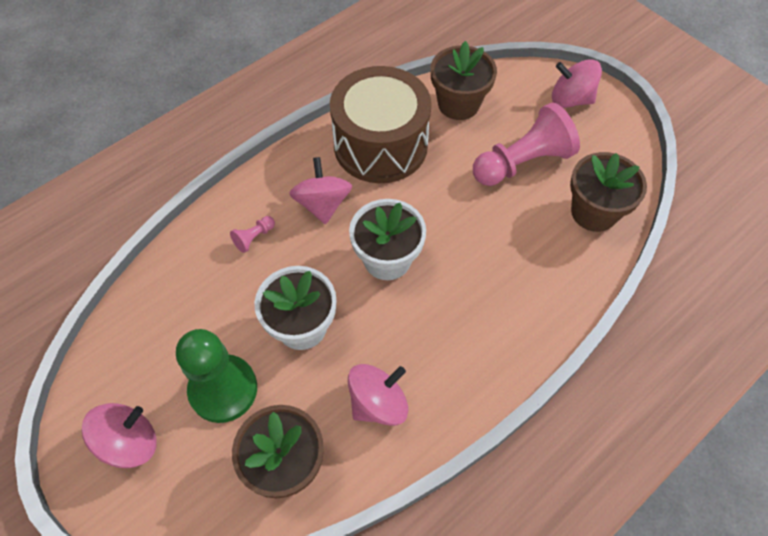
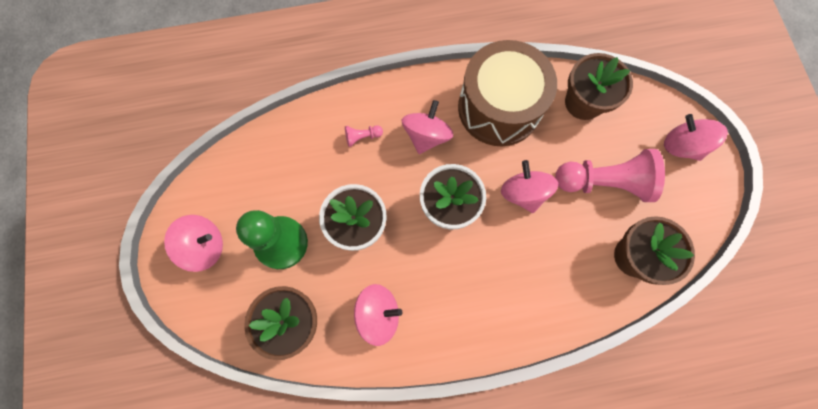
camera: 30 degrees right, 15 degrees up
(454, 209) = (523, 193): none -> pink spinning top

